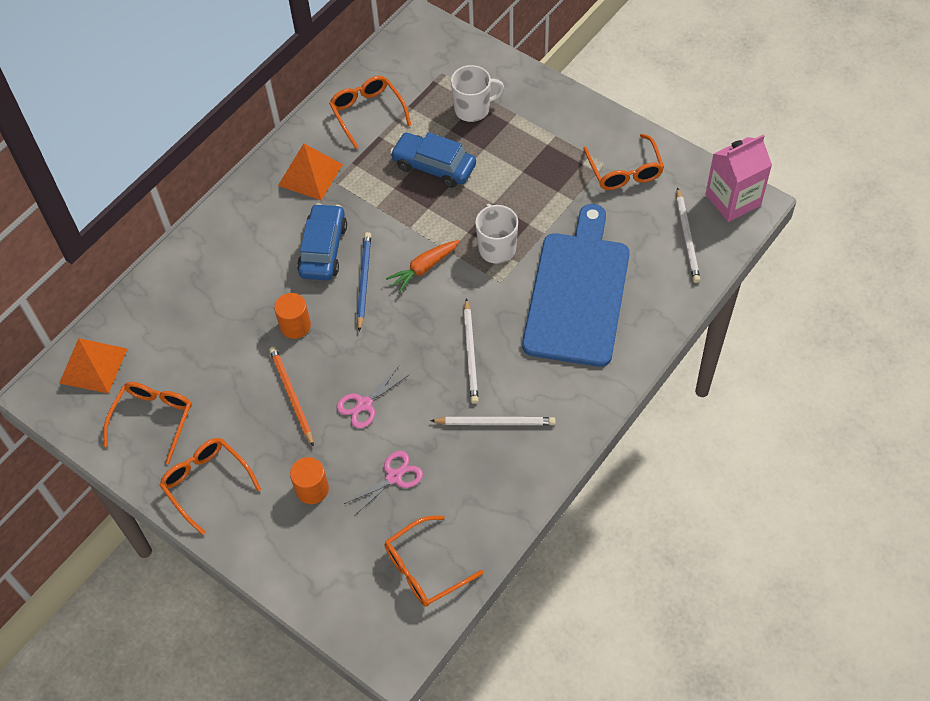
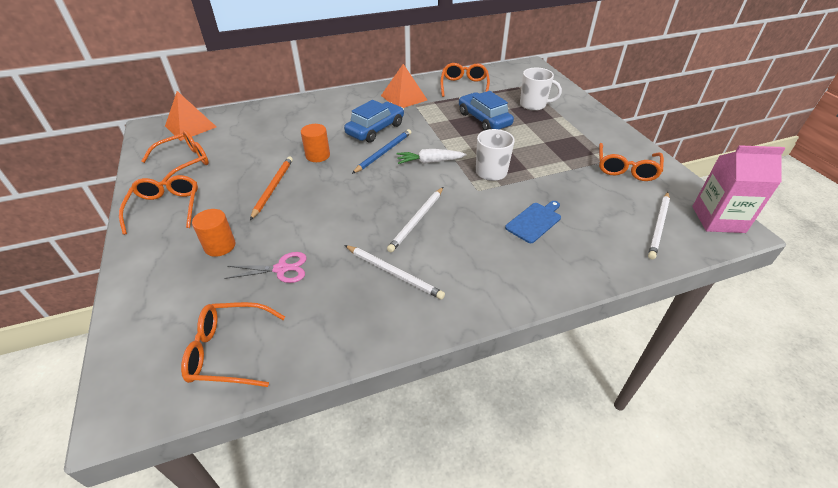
camera: 30 degrees right, 15 degrees down
(364, 404) = (312, 214): pink scissors -> none
(423, 268) = (429, 162): orange carrot -> white carrot
(578, 293) = (535, 221): blue cutting board -> blue cutting board, size x0.40

